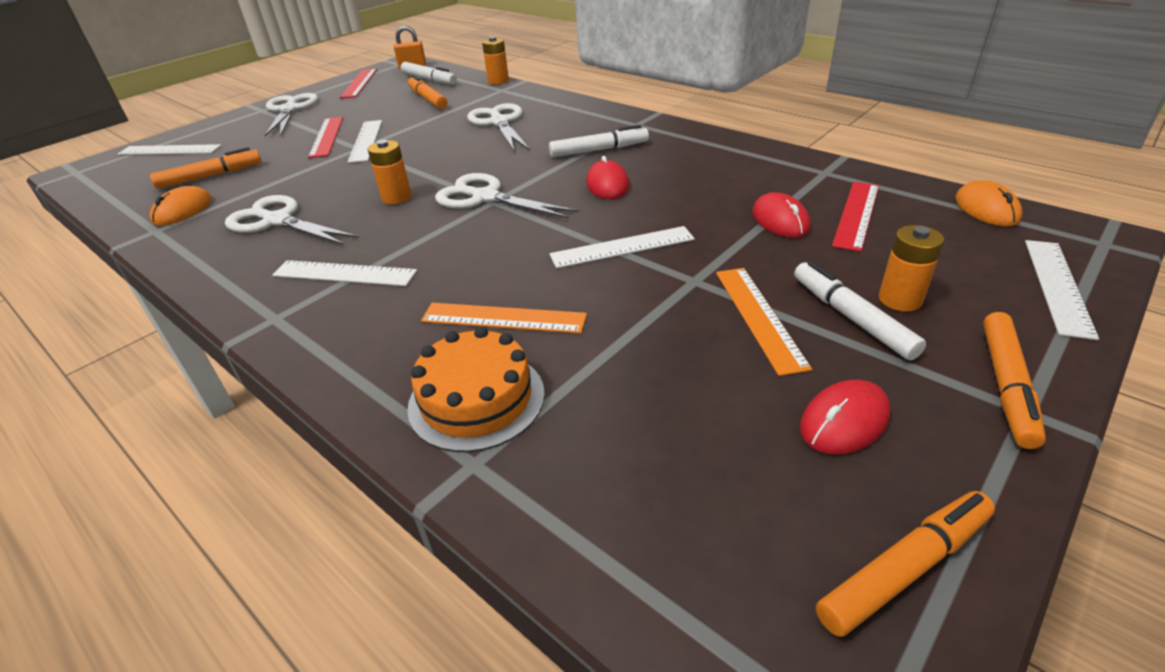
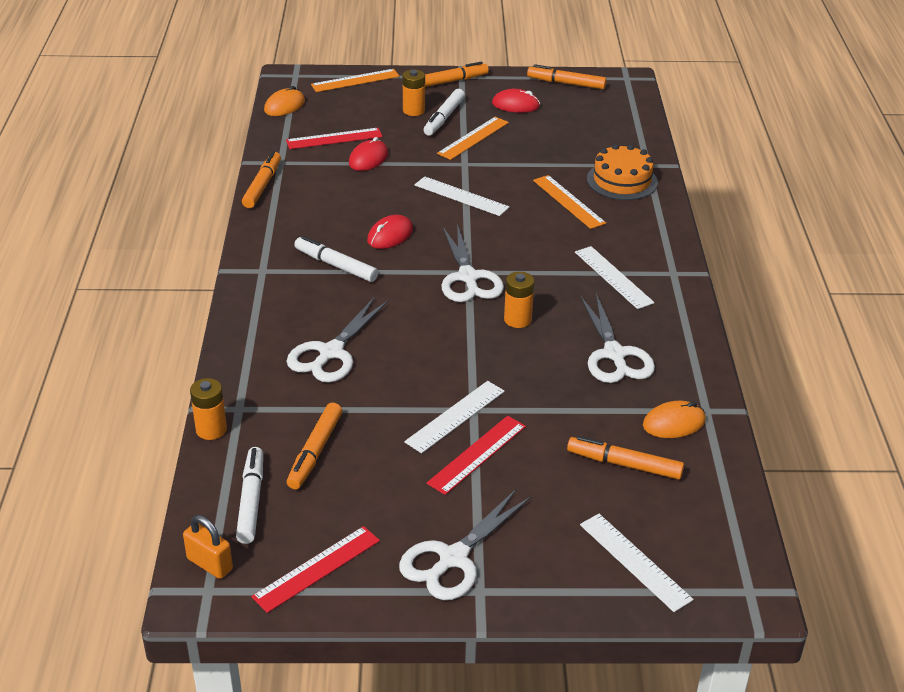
camera: 135 degrees left, 0 degrees up
(782, 153) = (262, 185): none -> orange marker
(1057, 286) = (355, 80): white ruler -> orange ruler

